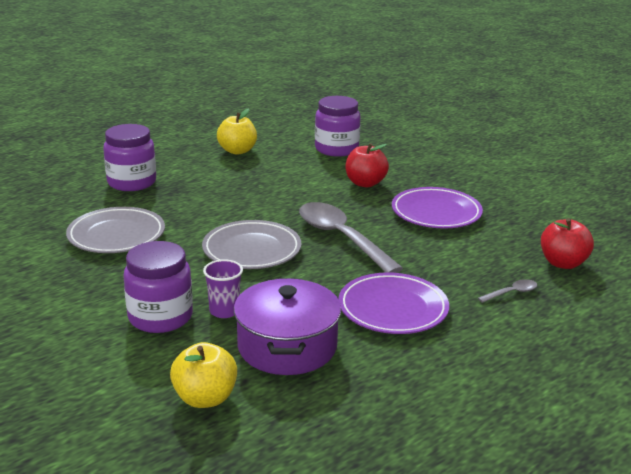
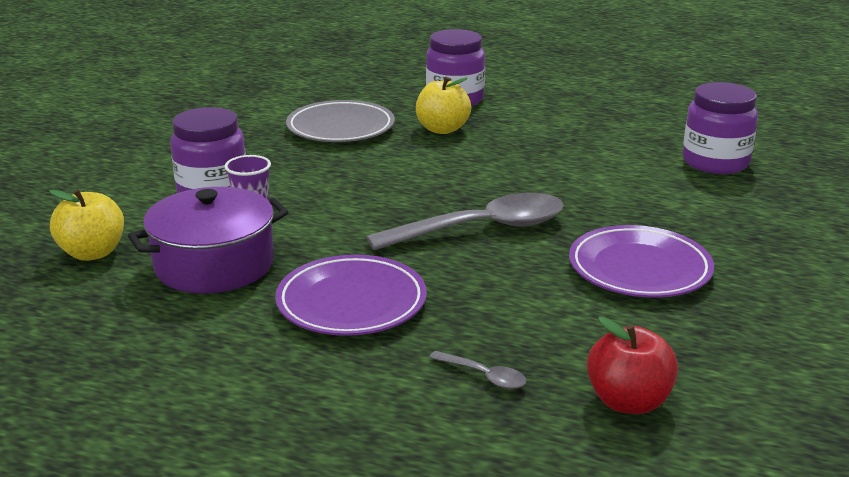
camera: 60 degrees right, 0 degrees up
(237, 151) = (609, 117): yellow apple -> yellow apple (442, 129)
(252, 250) = (390, 191): grey plate -> none
(341, 238) = (481, 229): grey spoon -> grey spoon turned 45 degrees clockwise
(365, 183) = (648, 204): red apple -> none

